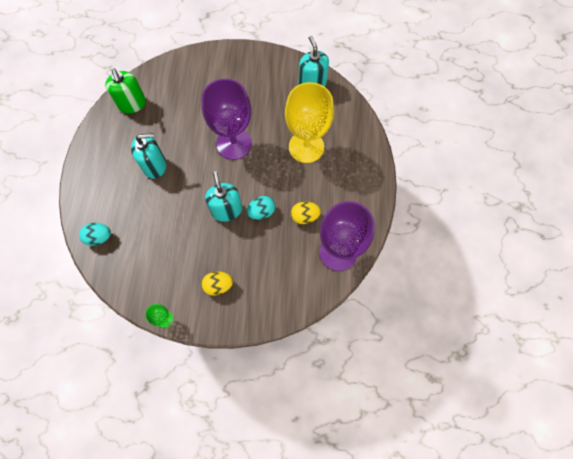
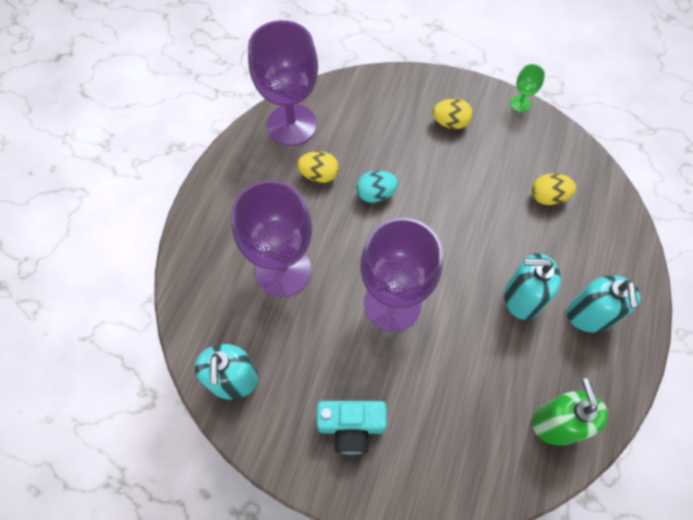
camera: 165 degrees left, 5 degrees down
(99, 237) = (605, 213): turquoise egg -> none
(140, 240) = (548, 197): none -> yellow egg
(226, 210) = (423, 208): turquoise soap dispenser -> turquoise soap dispenser (589, 315)
(242, 78) = (351, 426): none -> turquoise camera
(306, 147) = (283, 270): yellow goblet -> purple goblet

